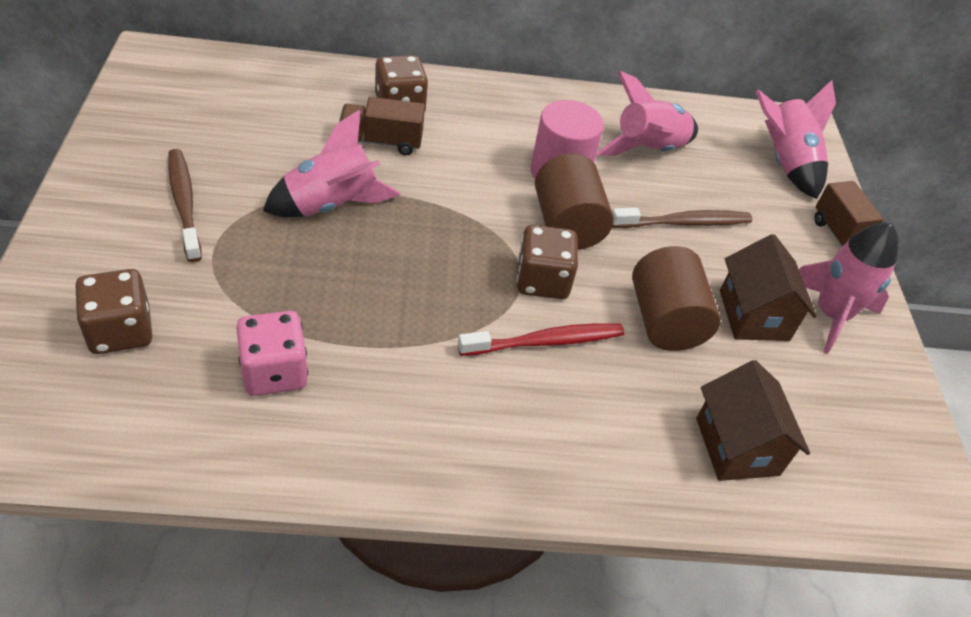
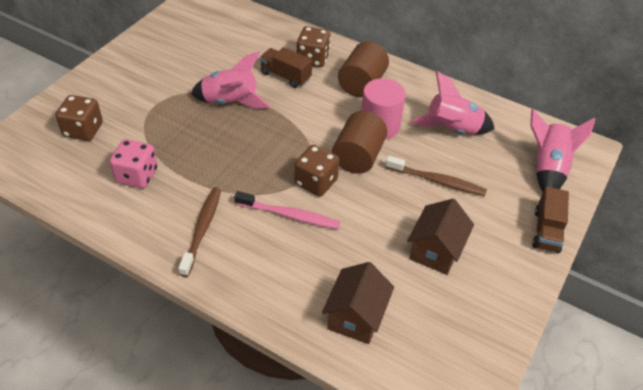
camera: 35 degrees right, 0 degrees up
(184, 203) = (157, 78): brown toothbrush -> brown toothbrush (202, 229)
(545, 342) = (289, 215): red toothbrush -> pink toothbrush
(665, 321) = (373, 232): brown cylinder -> brown cylinder (362, 84)
(831, 315) = (492, 271): pink rocket -> none

